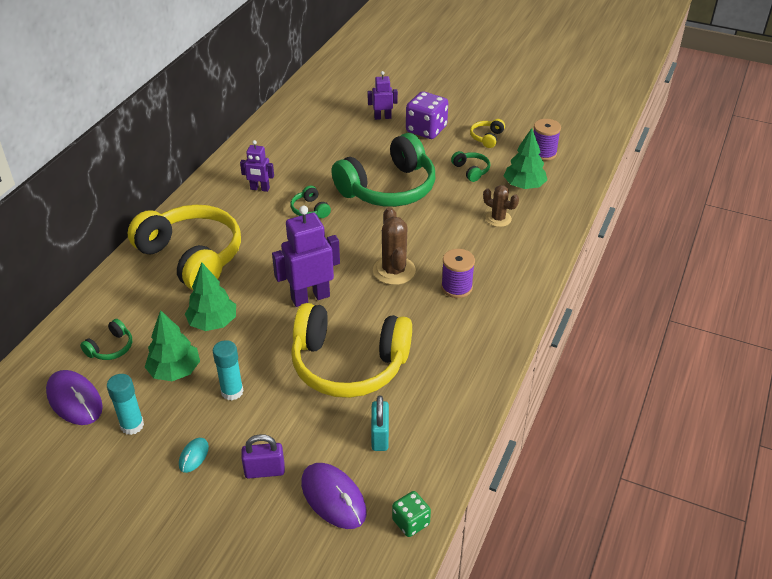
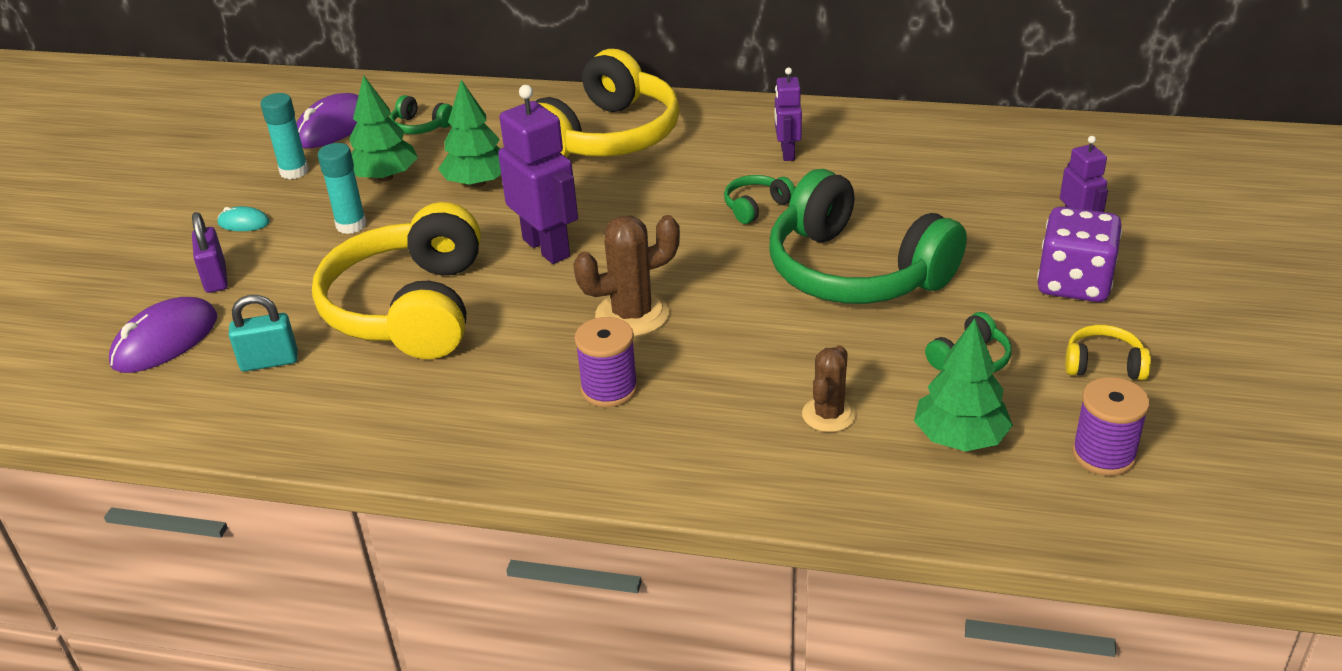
camera: 80 degrees right, 5 degrees down
(411, 522) = (114, 415): green dice -> none

